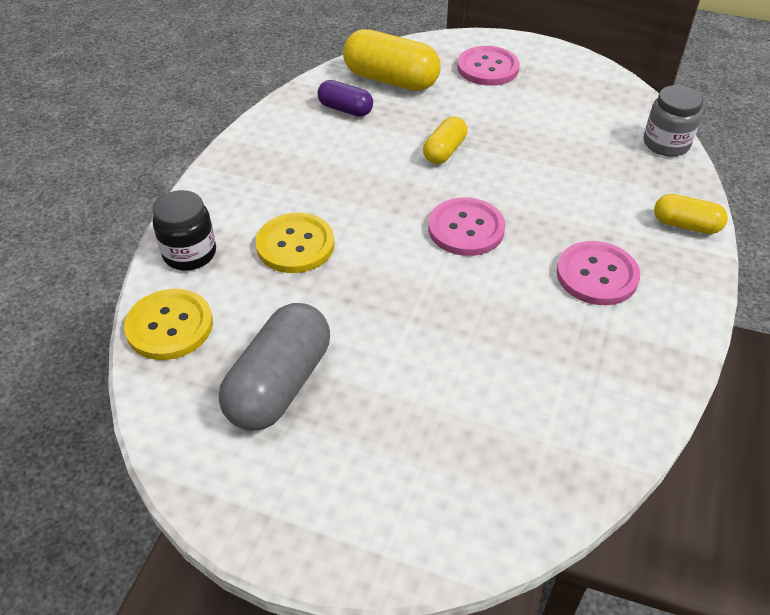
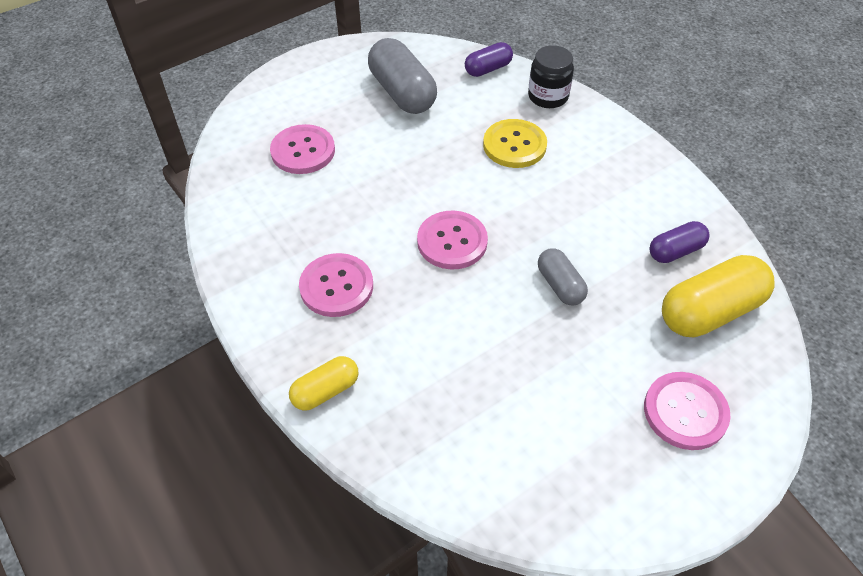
camera: 125 degrees right, 5 degrees up
(169, 326) = (488, 69): yellow button -> purple capsule
(444, 151) = (560, 285): yellow capsule -> grey capsule
(466, 418) = (303, 151): none -> pink button
(666, 144) = (435, 477): grey jar -> none

